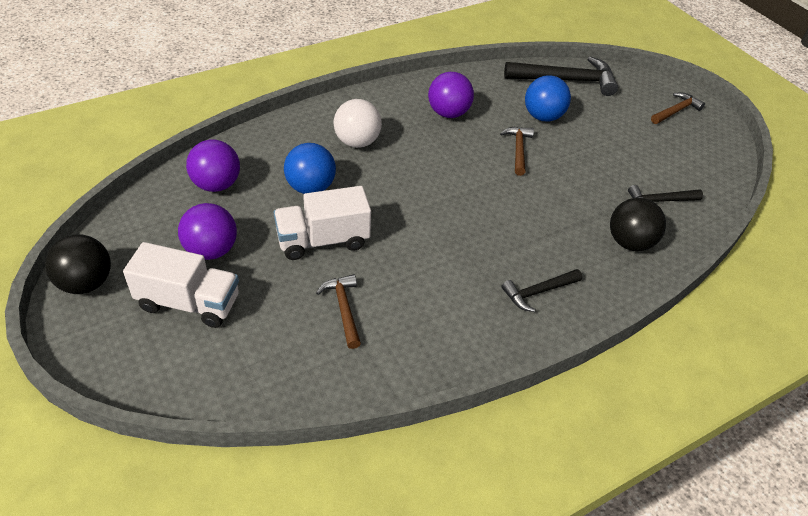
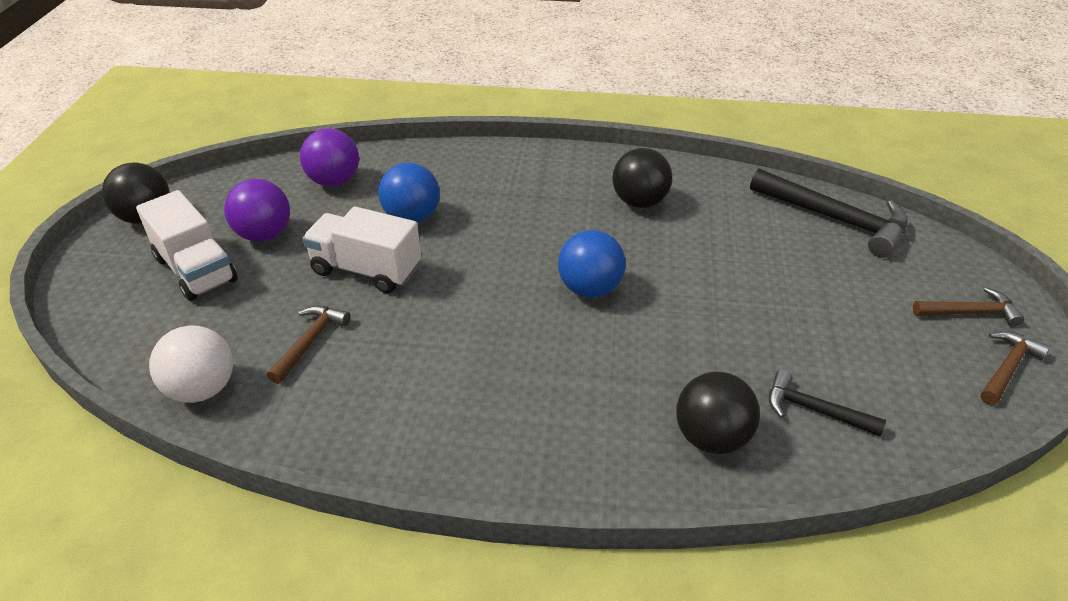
camera: 40 degrees right, 5 degrees down
(357, 142) = (506, 193): white ball -> white ball (202, 389)
(448, 113) = (639, 202): purple ball -> black ball
(518, 149) = (681, 270): brown hammer -> brown hammer (1007, 367)
(538, 292) = (526, 432): black hammer -> none
(543, 116) = (756, 247): blue ball -> blue ball (590, 288)

